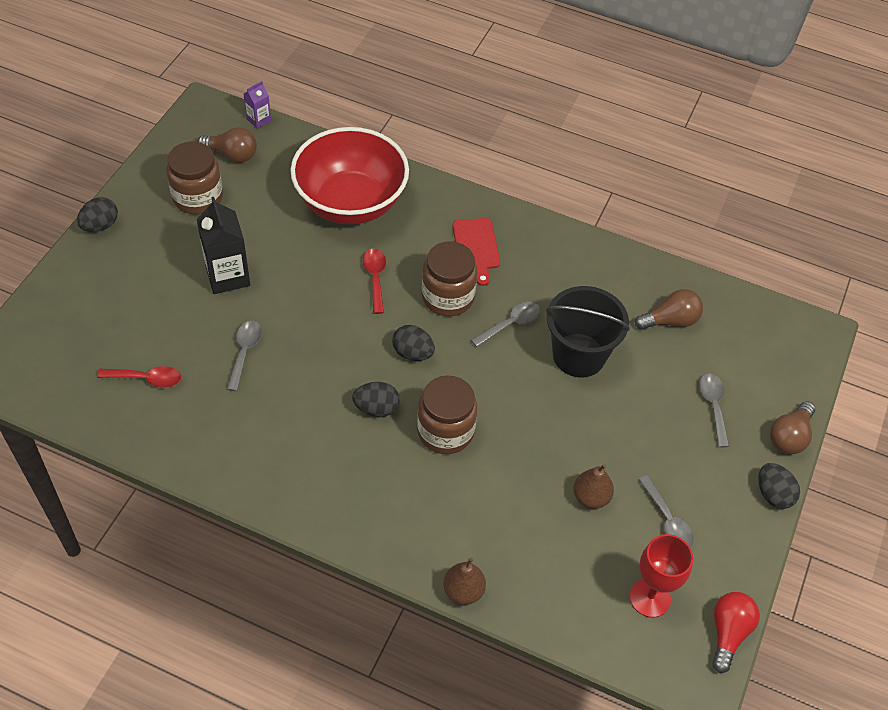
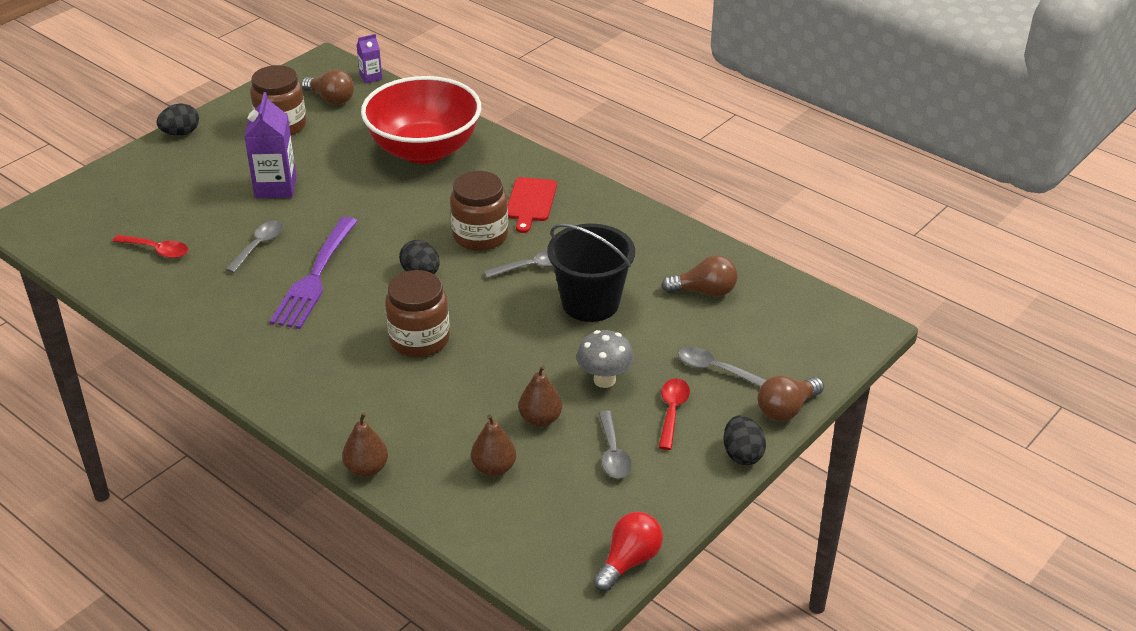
camera: 20 degrees right, 15 degrees down
(228, 276) = (275, 187): black carton -> purple carton
(316, 379) = (315, 277): none -> purple fork
(375, 278) = (416, 210): red spoon -> red spoon (672, 411)
(376, 408) = (361, 309): black egg -> none
(574, 562) = (494, 468): none -> brown pear
(627, 440) = (604, 380): none -> grey mushroom
(650, 598) = (558, 514): red goblet -> none
(713, 406) = (714, 369): grey spoon -> grey spoon turned 75 degrees counterclockwise

